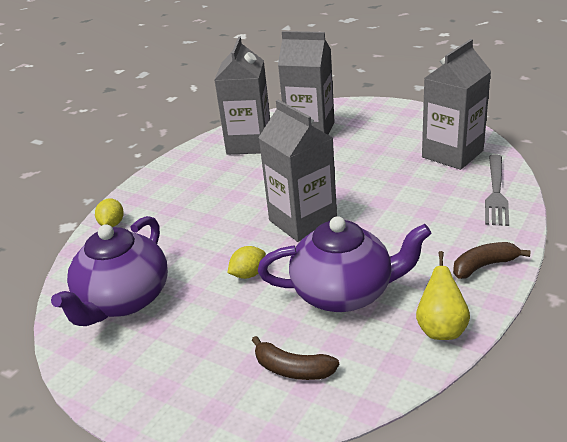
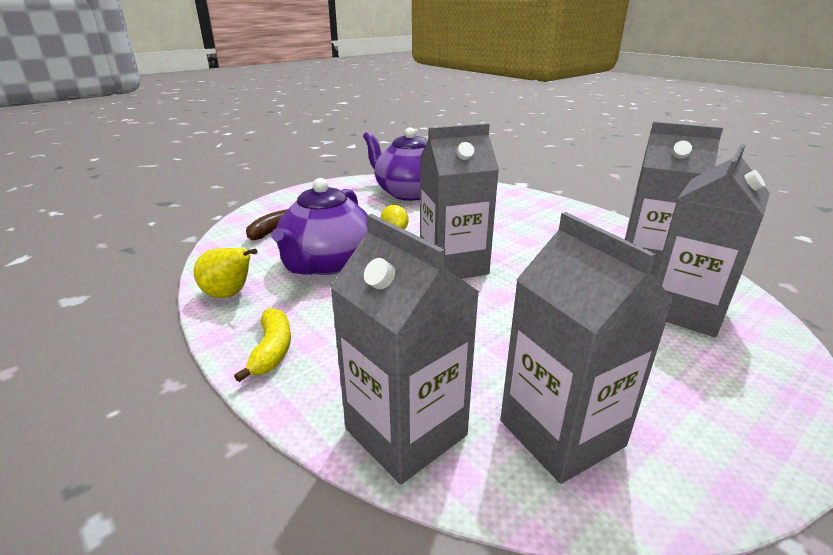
camera: 105 degrees right, 5 degrees down
(112, 224) = (510, 194): yellow lemon -> none
(484, 266) = (272, 350): brown banana -> yellow banana
(496, 193) = (406, 432): grey fork -> grey carton

